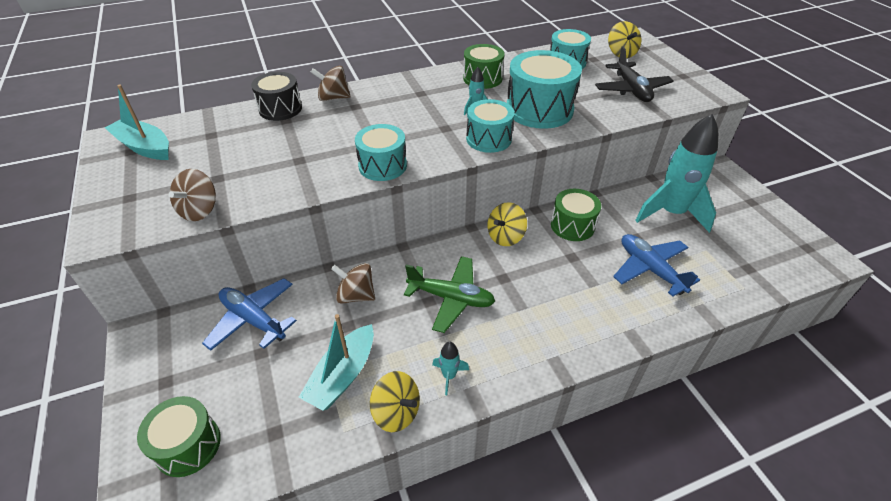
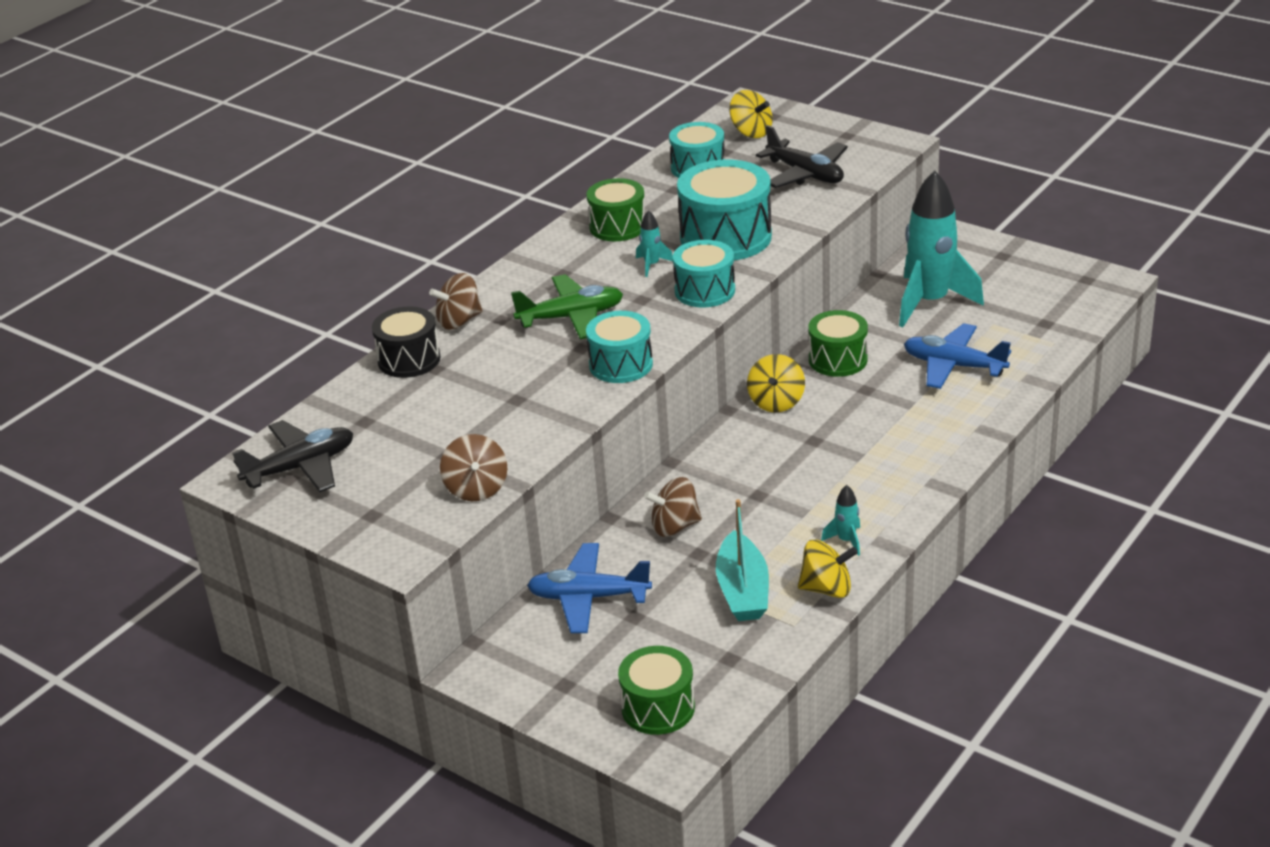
camera: 30 degrees left, 10 degrees down
(144, 147) = (301, 467): turquoise boat -> black plane
(451, 298) = (779, 482): green plane -> green plane (571, 317)

